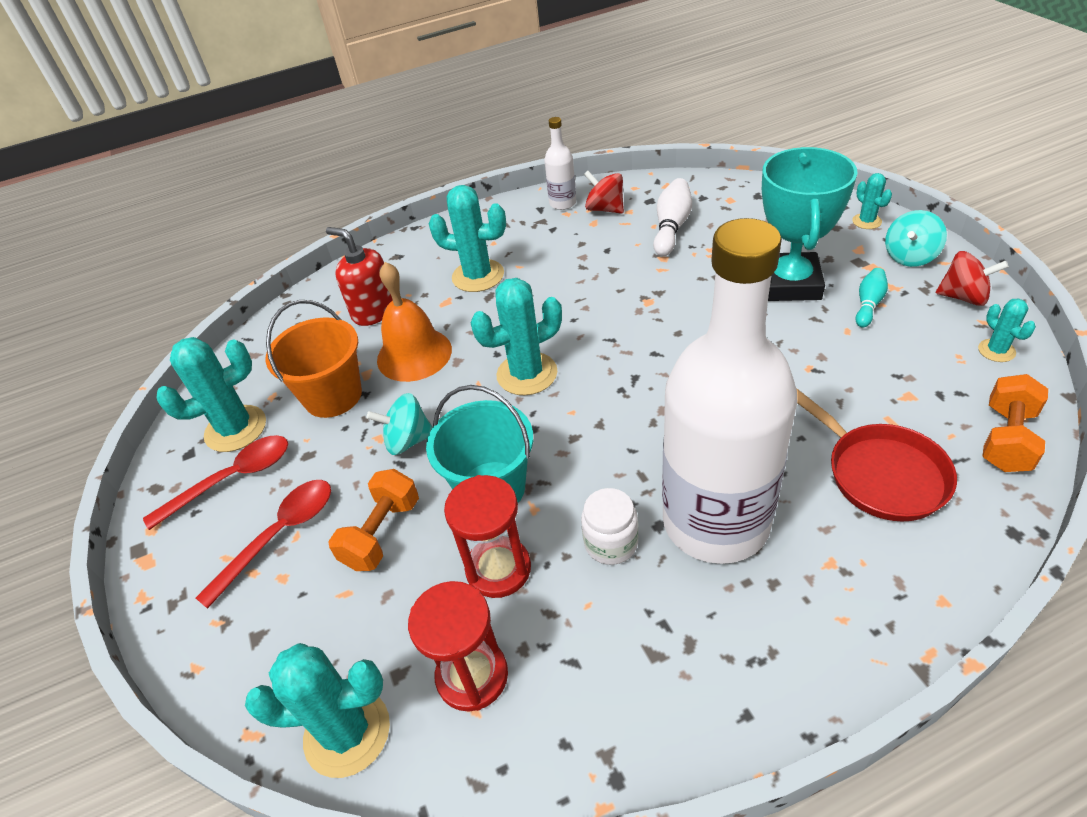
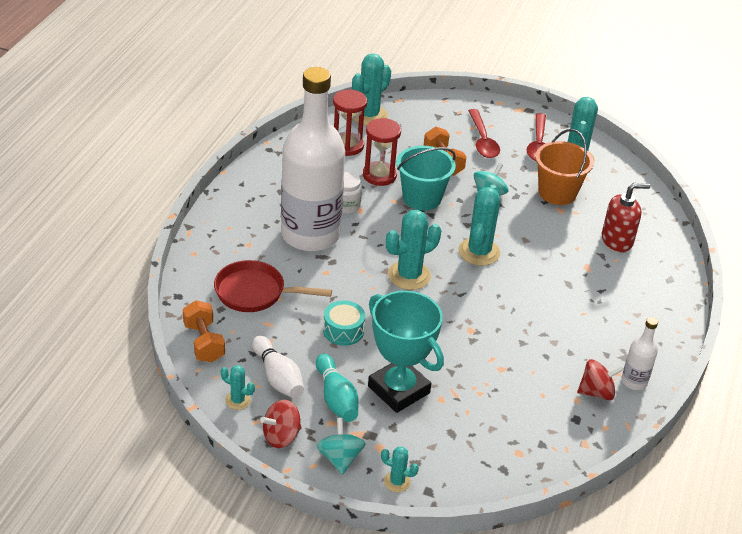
camera: 125 degrees right, 5 degrees down
(414, 354) = (553, 231): orange bell -> none
(478, 276) = (596, 293): turquoise cactus -> turquoise cactus (409, 275)
(671, 227) = (528, 399): white bowling pin -> white bowling pin (278, 377)
(795, 365) = (343, 330): none -> turquoise drum
(868, 304) = (336, 398): turquoise bowling pin -> turquoise bowling pin, size x1.56

